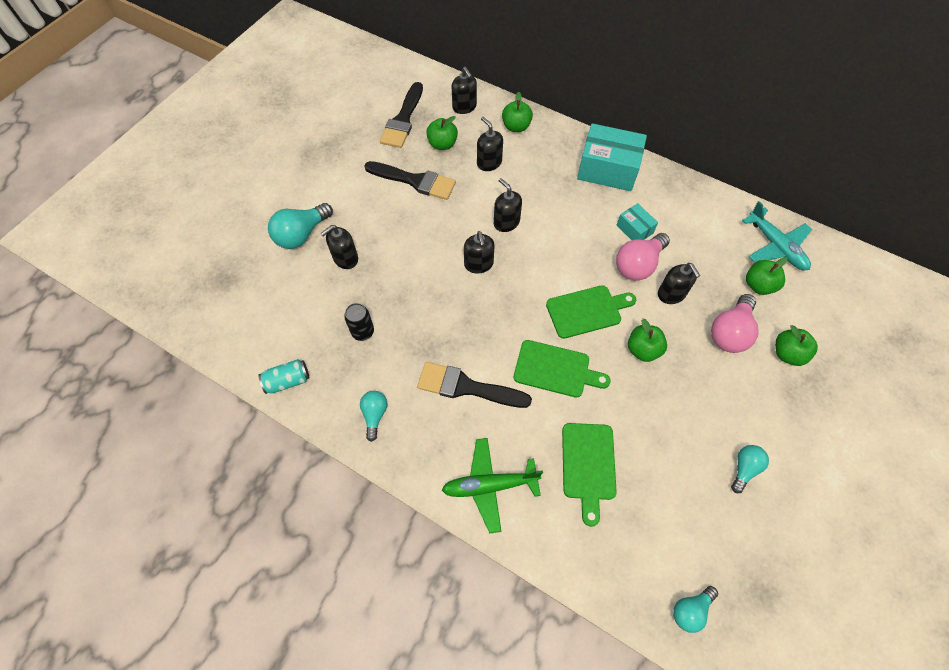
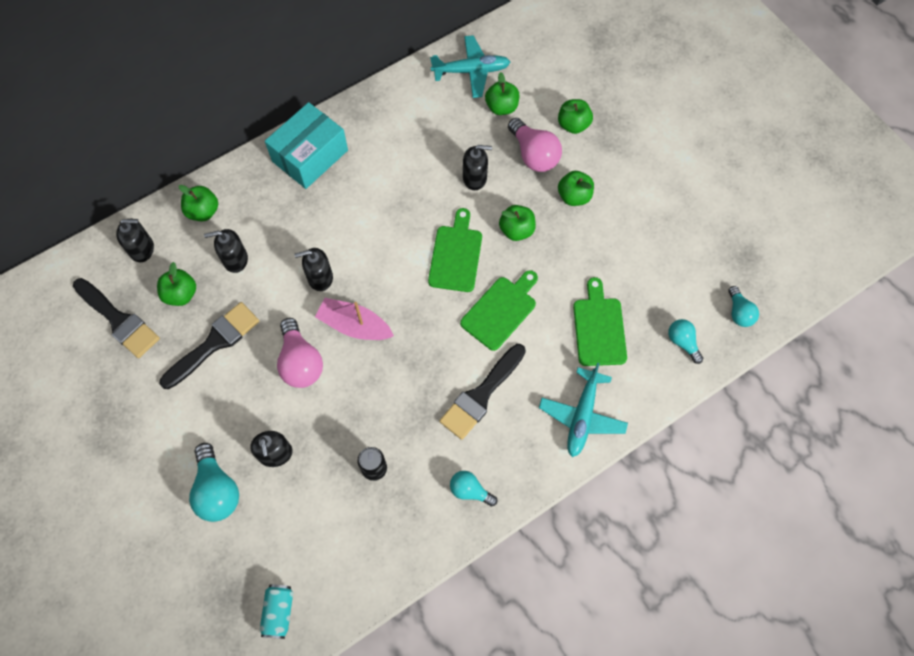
camera: 65 degrees left, 5 degrees up
(288, 381) = (393, 564): turquoise can -> turquoise can (279, 612)
(478, 264) = (355, 326): black soap dispenser -> pink boat
(489, 485) = (582, 416): green plane -> turquoise plane
(588, 465) = (599, 328): green cutting board -> green cutting board turned 120 degrees counterclockwise
(634, 229) = (392, 170): turquoise box -> none
(638, 265) = (431, 188): pink light bulb -> pink light bulb (300, 362)
(711, 386) = (574, 196): none -> green apple
(744, 468) = (651, 213): turquoise light bulb -> turquoise light bulb (682, 342)

